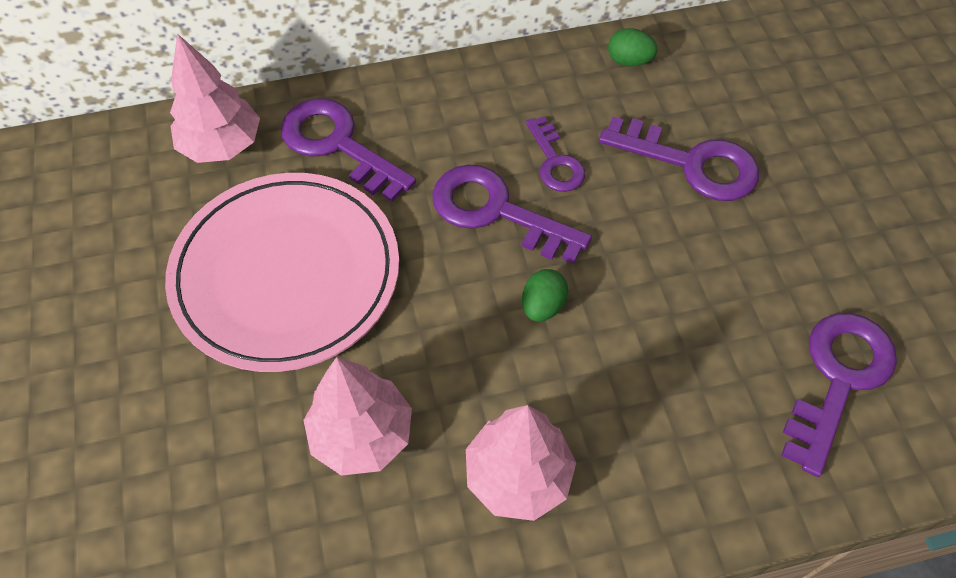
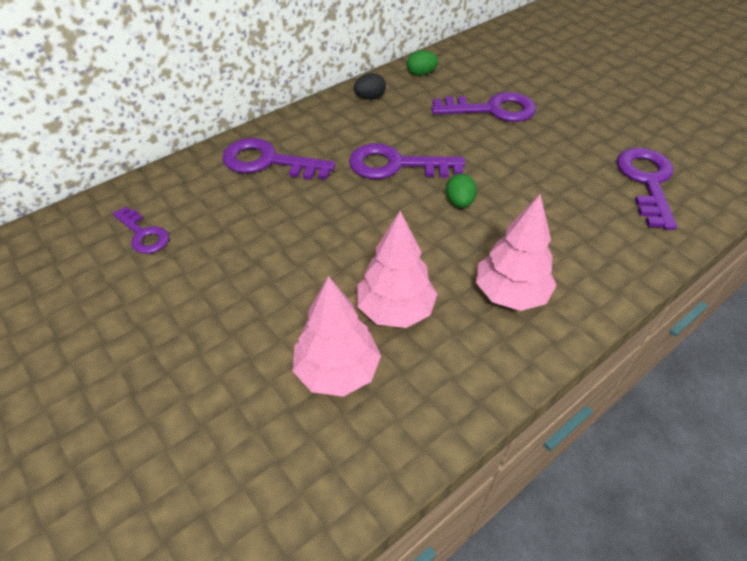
camera: 25 degrees left, 10 degrees down
(222, 146) = (185, 185): pink tree -> pink tree (337, 371)
(286, 274) = (280, 240): pink plate -> none
(530, 81) = (370, 98): none -> black egg
(555, 162) = (414, 131): purple key -> purple key (143, 234)

